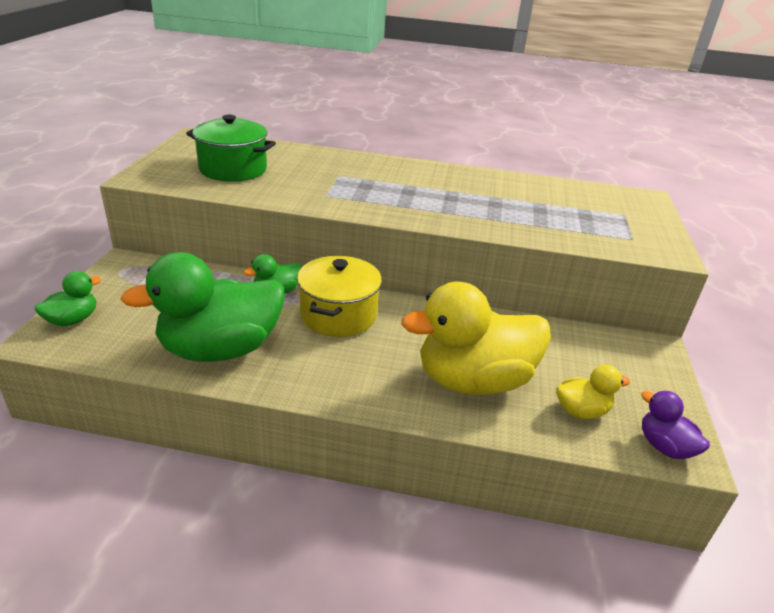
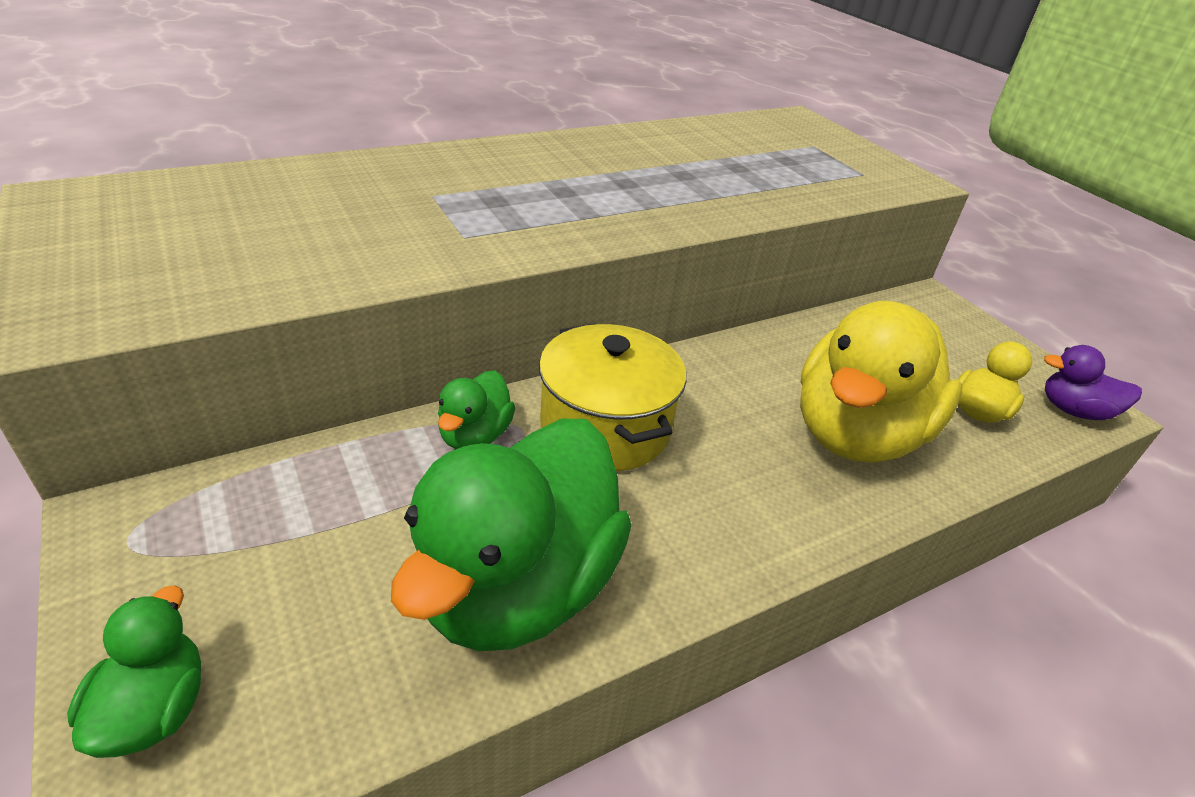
camera: 40 degrees left, 5 degrees up
(233, 169) = (238, 241): green pot -> none

